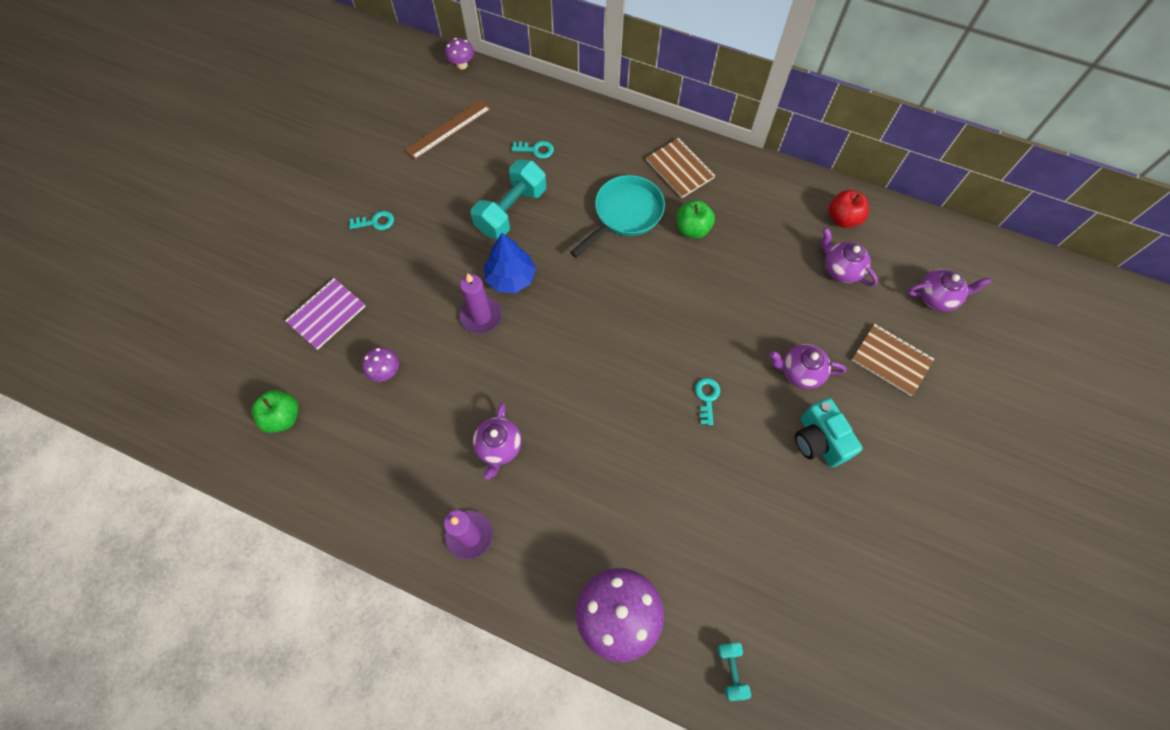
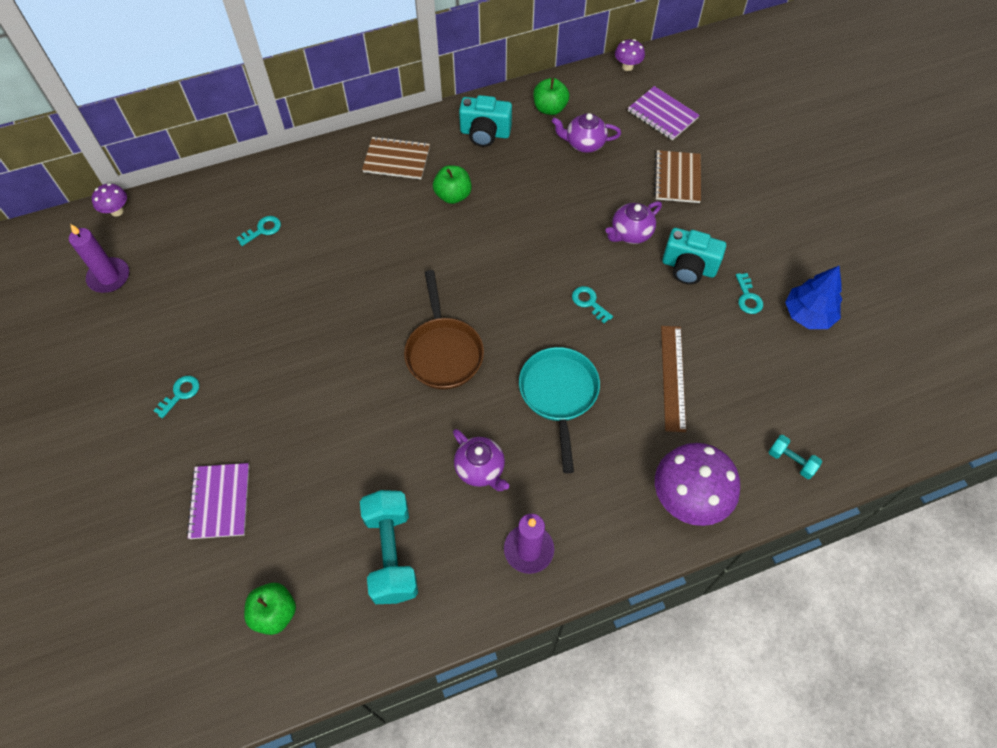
camera: 45 degrees left, 5 degrees down
(386, 372) = (326, 498): purple mushroom -> purple mushroom (627, 67)
(448, 129) = (164, 270): brown ruler -> brown ruler (673, 377)
(481, 316) = (358, 389): purple candle -> purple candle (109, 277)
(511, 211) = (294, 291): turquoise dumbbell -> turquoise dumbbell (391, 553)
(511, 278) = (351, 341): blue tree -> blue tree (808, 314)
(563, 340) = (443, 352): none -> brown pan
(625, 214) = (390, 224): turquoise pan -> turquoise pan (559, 395)
(768, 199) = (485, 133): none -> turquoise camera
(843, 218) = (550, 108): red apple -> green apple
(843, 509) = (748, 297): none -> turquoise key
(891, 360) = (677, 178): brown notebook -> brown notebook turned 75 degrees counterclockwise
(937, 297) = (662, 115): purple teapot -> purple notebook

